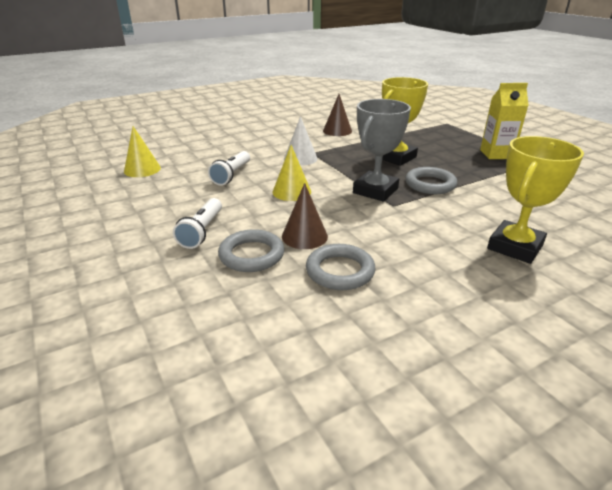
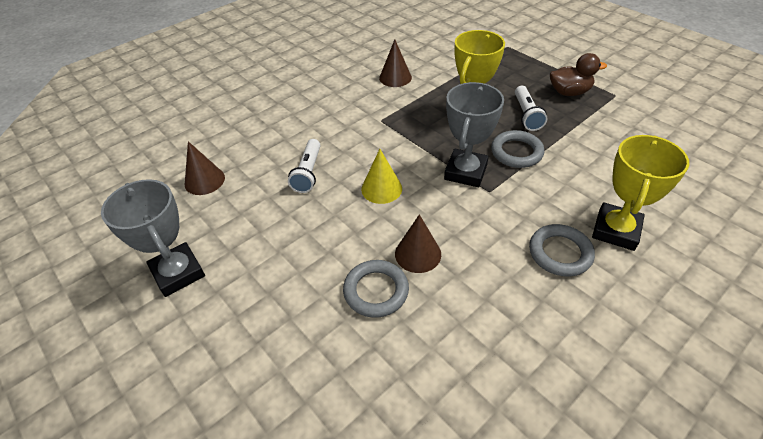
camera: 10 degrees left, 15 degrees up
(84, 219) = (178, 273): none -> grey trophy
(142, 169) = (204, 180): yellow cone -> brown cone
(202, 231) = (313, 267): white flashlight -> white flashlight (526, 115)
(300, 158) = (372, 132): white cone -> none
(340, 271) = (467, 296): grey ring -> grey ring (560, 253)
(496, 154) = (569, 92): yellow carton -> brown duck

